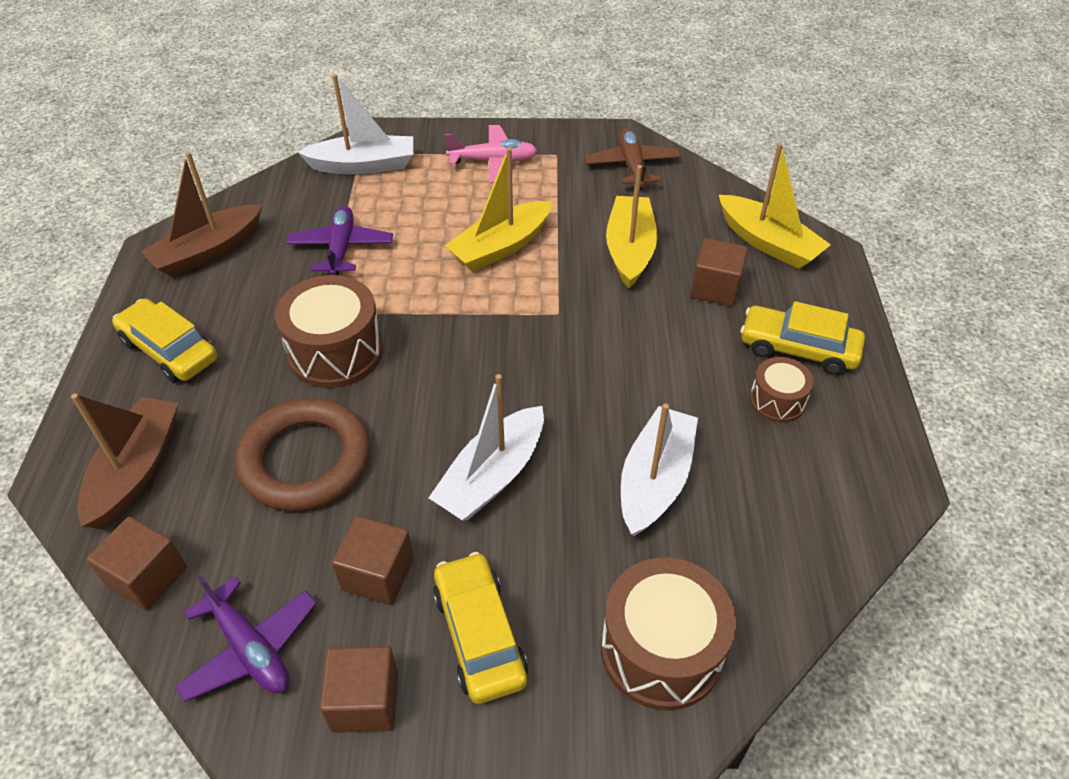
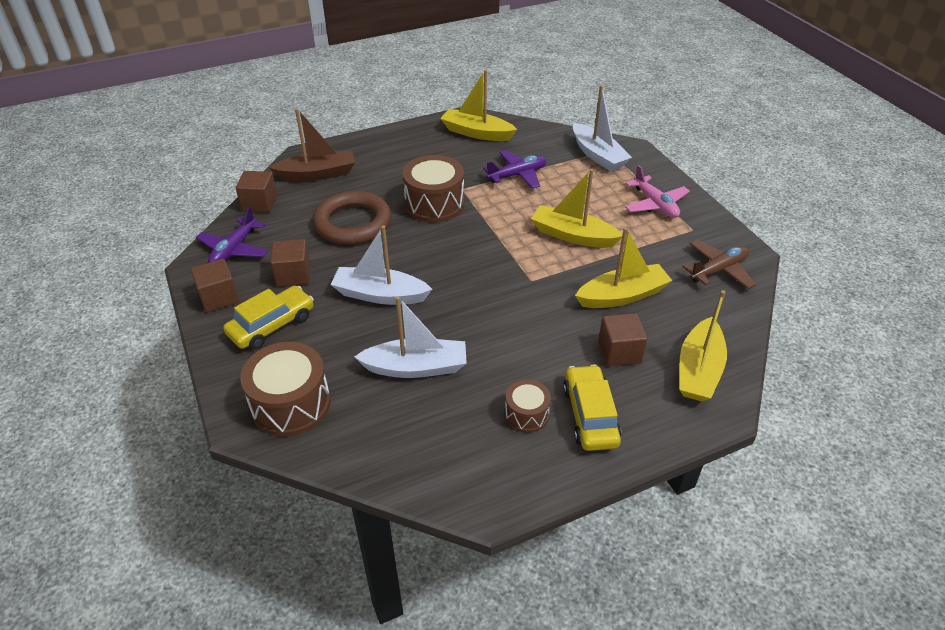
camera: 65 degrees right, 5 degrees down
(169, 350) = (398, 151): yellow car -> none
(208, 251) = (476, 133): brown boat -> yellow boat

